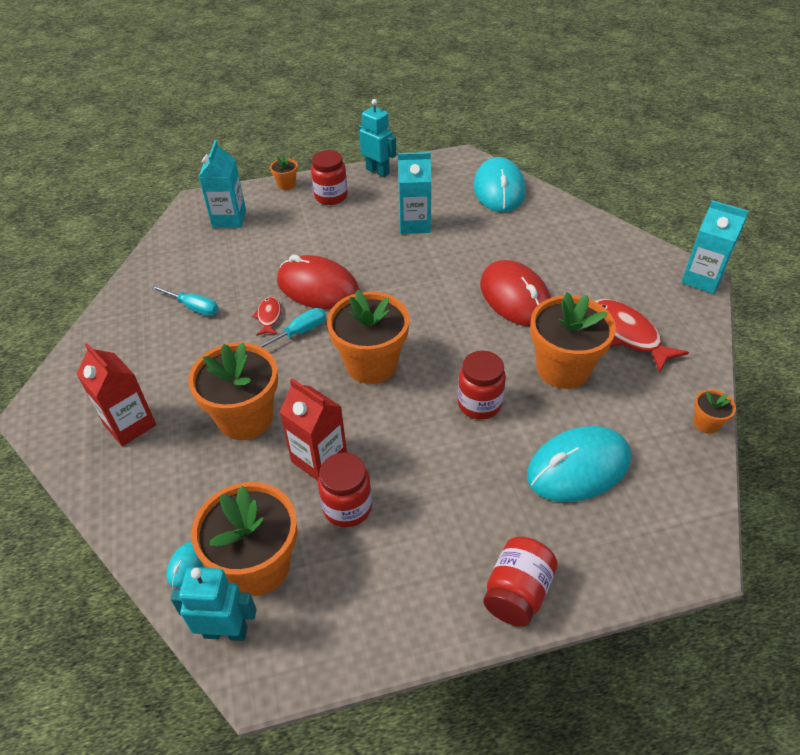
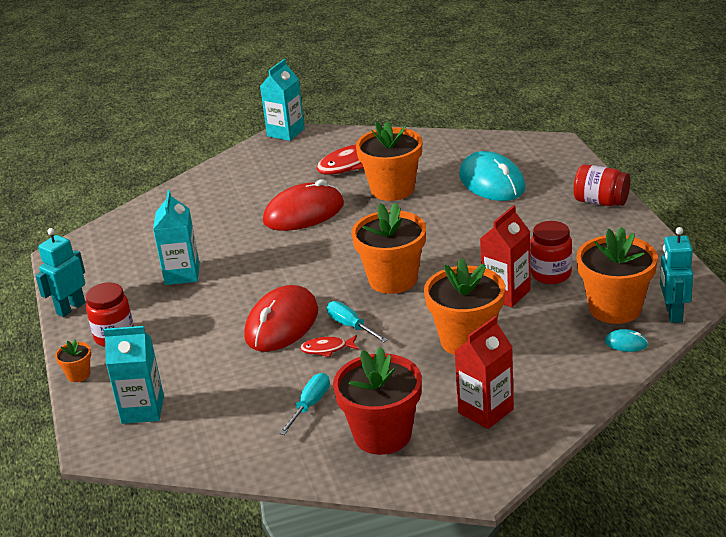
camera: 90 degrees left, 15 degrees down
(132, 352) = (382, 435): none -> red flower pot
(479, 404) = (435, 224): red jar -> none
(499, 189) = (131, 228): turquoise mouse -> none
(706, 423) = (443, 136): orange flower pot -> none

